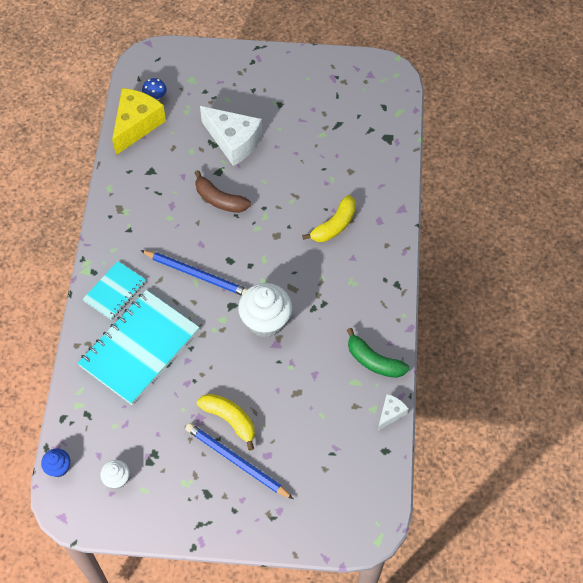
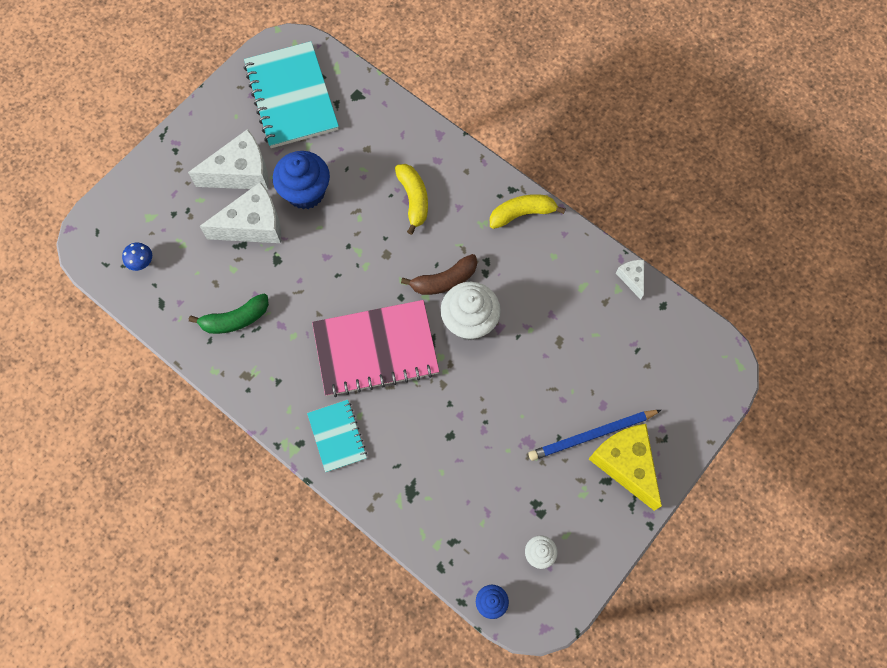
camera: 55 degrees left, 10 degrees up
(136, 125) = (160, 300): yellow cheese -> yellow cheese (625, 464)
(139, 348) = (416, 451): turquoise notebook -> turquoise notebook (291, 97)
(197, 275) = (375, 350): blue pencil -> pink notebook
(219, 200) = (309, 278): brown banana -> brown banana (444, 281)
(230, 420) = (547, 415): yellow banana -> yellow banana (522, 213)
(267, 109) = (241, 172): none -> white cheese
(284, 156) = (305, 192): none -> blue cupcake
(374, 361) = (573, 258): green banana -> green banana (235, 319)

